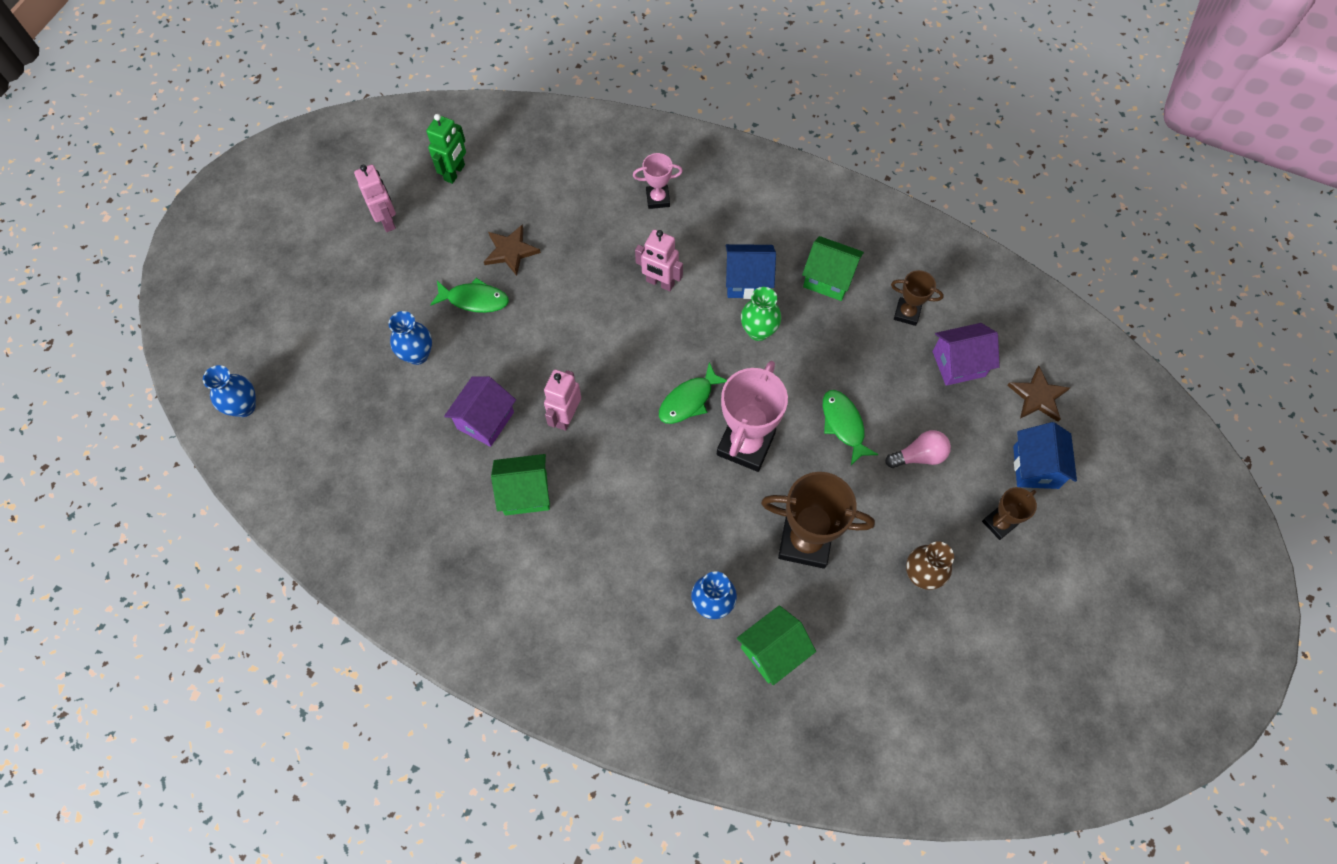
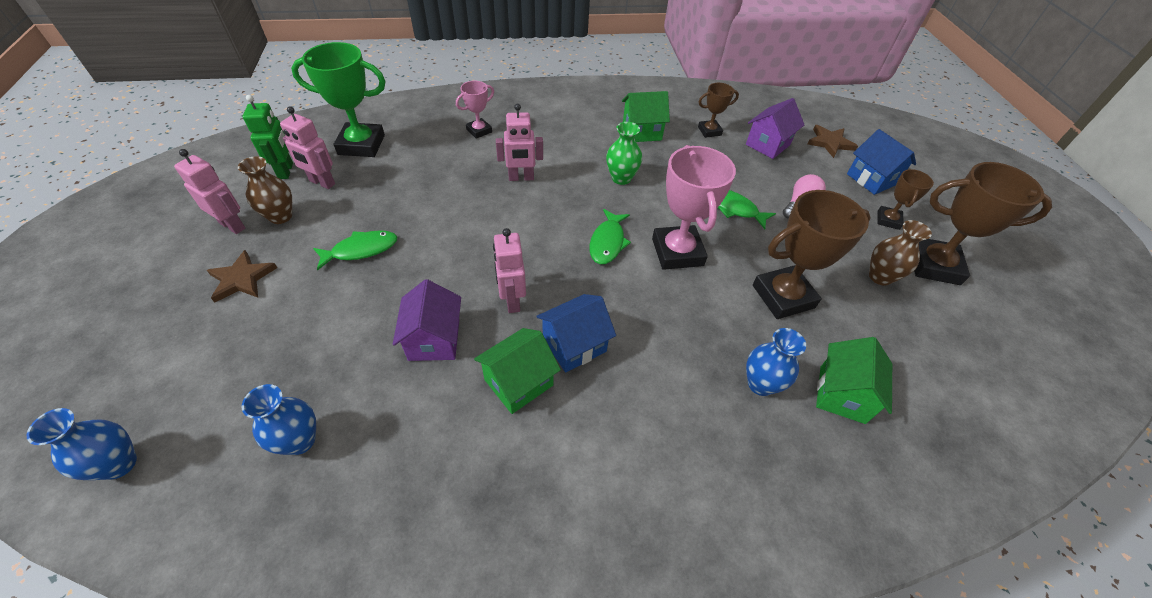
camera: 35 degrees left, 15 degrees down
(417, 354) = (326, 316): blue vase -> blue vase (300, 440)
(428, 228) = (280, 216): none -> brown vase
(478, 202) = (322, 183): none -> pink robot
(511, 251) = (374, 204): brown star -> brown star (242, 279)
(535, 168) = (361, 145): none -> green trophy
(747, 281) = (587, 153): blue house -> blue house (574, 345)
(992, 595) = (933, 265): none -> brown trophy

